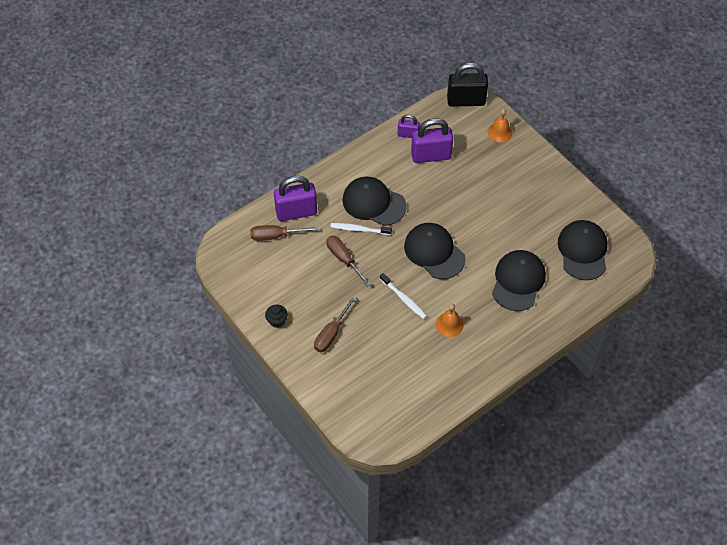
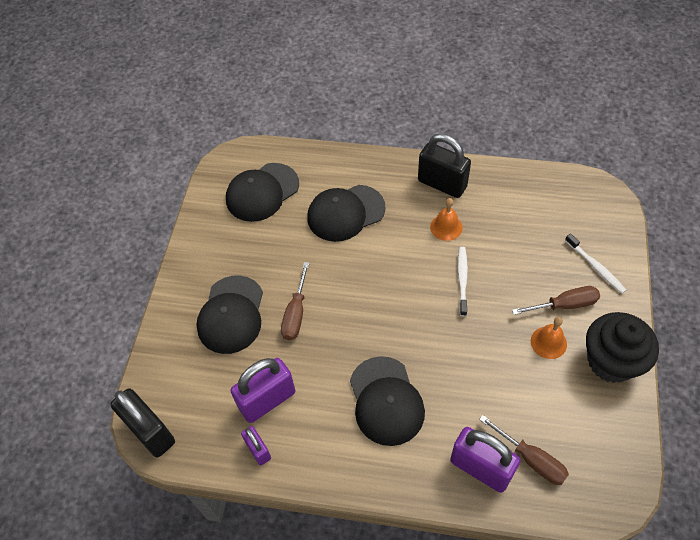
camera: 130 degrees left, 0 degrees up
(277, 321) = (611, 361): black cupcake -> black cupcake, size x2.30
(344, 259) = (481, 366): brown screwdriver -> brown screwdriver (296, 313)
(359, 229) = (432, 384): white toothbrush -> white toothbrush (595, 267)
(431, 156) = (267, 400): purple padlock -> purple padlock turned 75 degrees counterclockwise
(434, 252) = (385, 297): black cap -> black cap (231, 315)
(485, 353) = (442, 184): none -> black padlock
(499, 132) = (171, 361): orange bell -> orange bell (548, 342)

